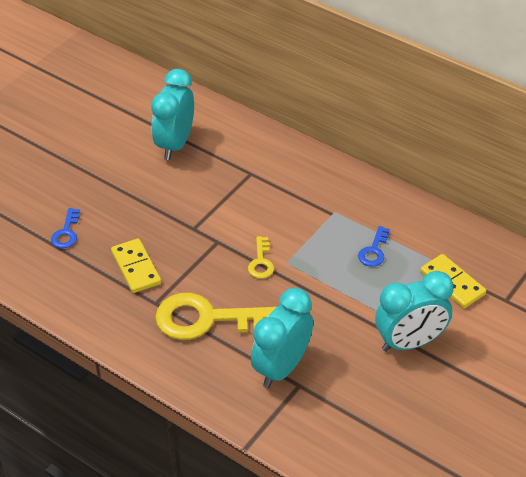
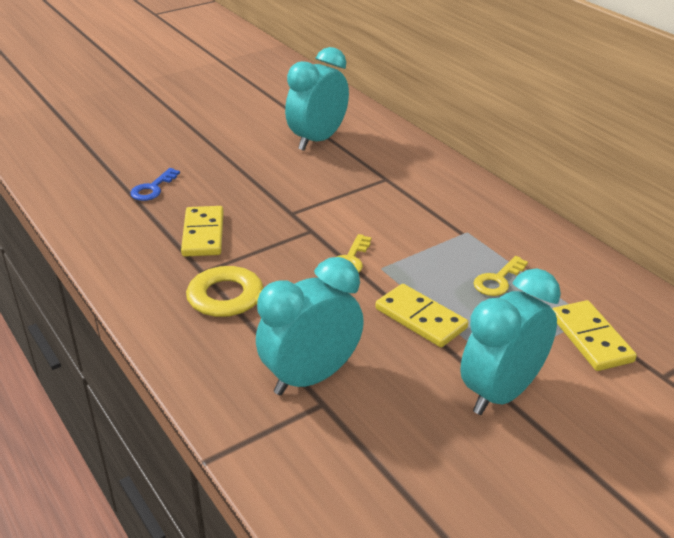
camera: 20 degrees right, 10 degrees down
(334, 299) = (420, 318): none -> yellow domino
(374, 251) = (498, 280): blue key -> yellow key
(410, 342) = (501, 392): turquoise clock -> turquoise clock turned 135 degrees clockwise

